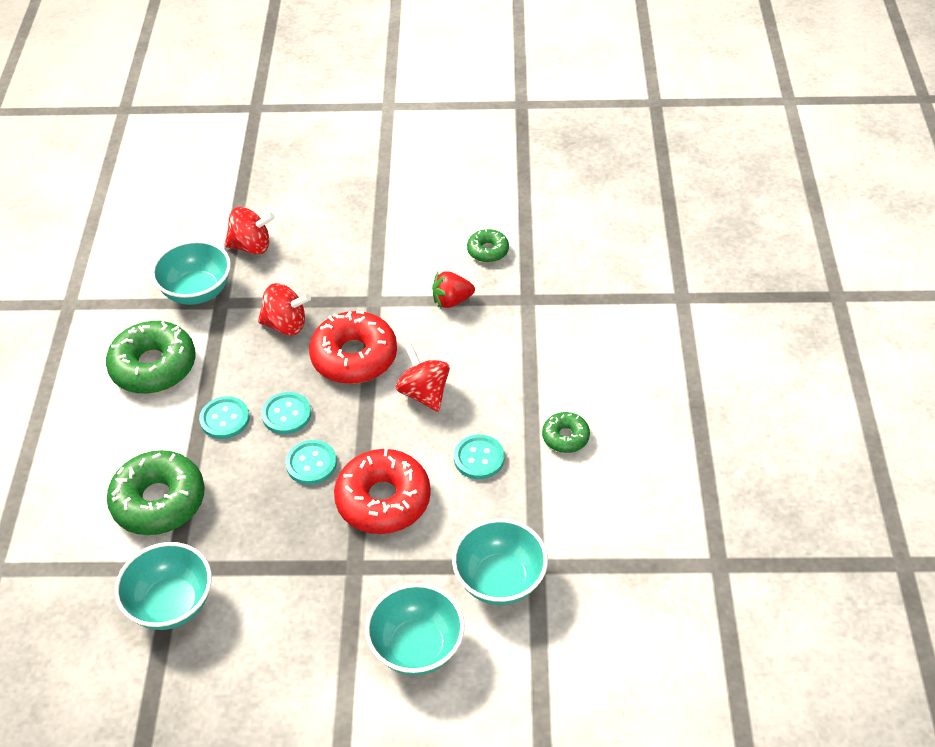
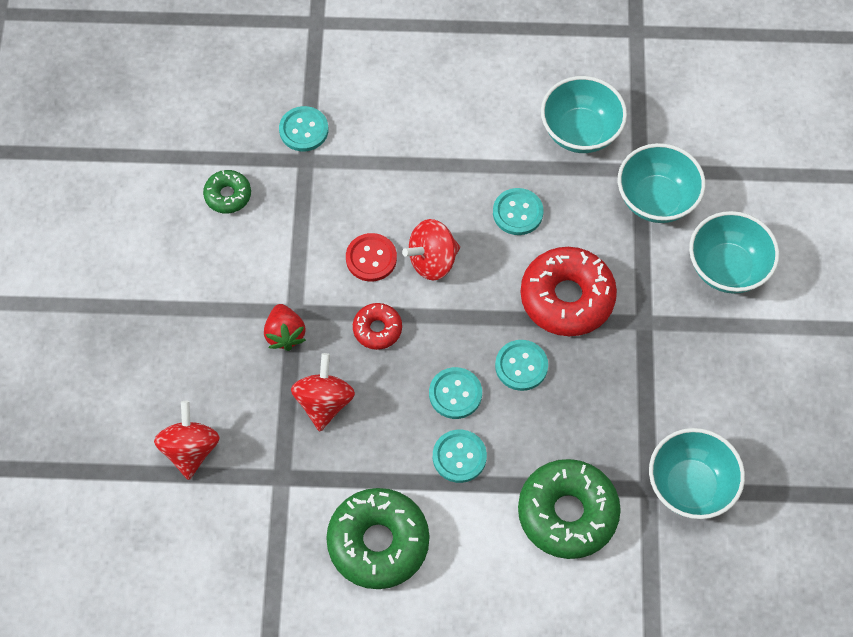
camera: 90 degrees left, 15 degrees up
(197, 291) = (261, 506): turquoise bowl -> turquoise bowl (580, 132)
(354, 357) = (377, 329): red donut -> red donut, size x0.51
(426, 349) = (371, 258): none -> red button
(452, 301) = (302, 233): red strawberry -> red strawberry (285, 334)
(559, 295) = (303, 130): none -> turquoise button
(565, 437) = (493, 137): green donut -> none

